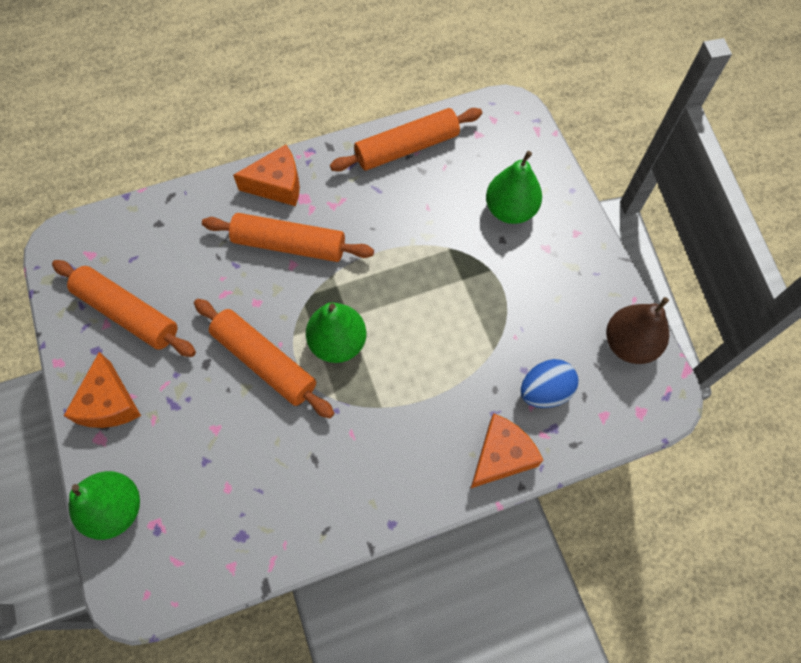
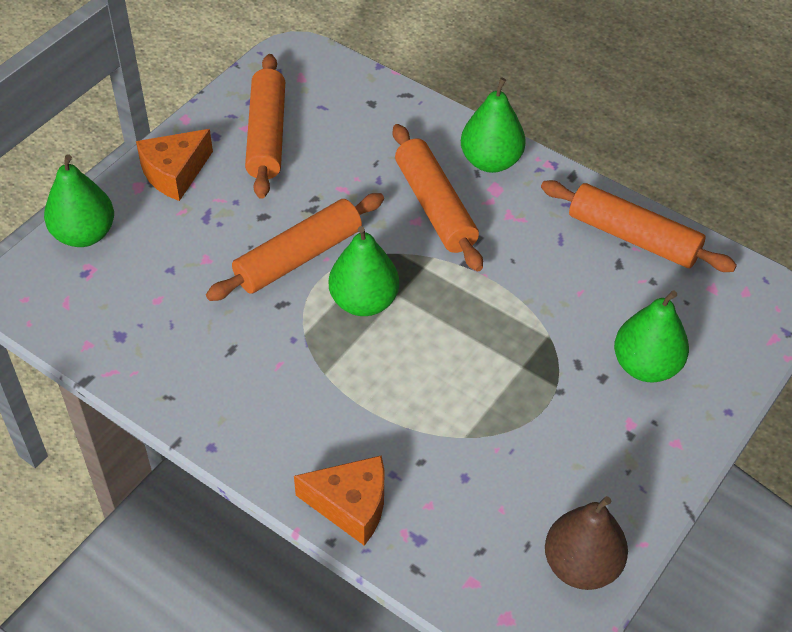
camera: 55 degrees right, 15 degrees down
(264, 362) = (298, 257): orange rolling pin -> orange rolling pin turned 45 degrees clockwise
(277, 185) = (491, 161): orange cheese -> green pear
(544, 391) = (455, 509): blue egg -> none

